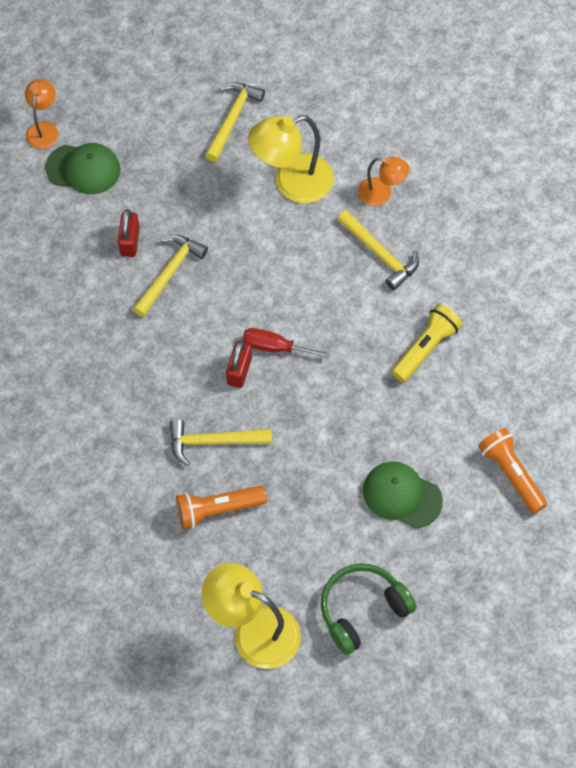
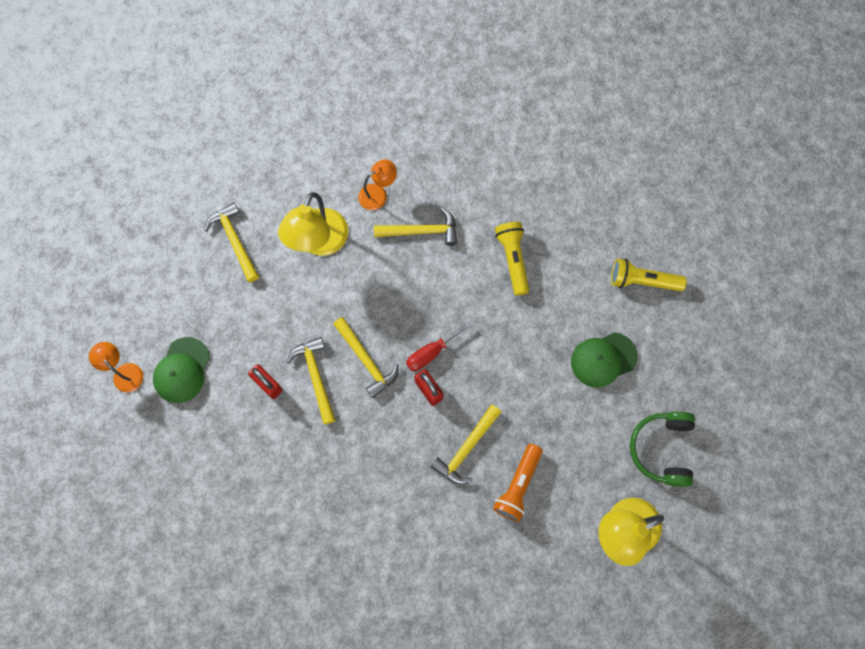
camera: 50 degrees left, 10 degrees up
(83, 169) = (182, 370): green cap -> green cap turned 150 degrees clockwise
(220, 301) = (366, 360): none -> yellow hammer
(511, 474) = (642, 281): orange flashlight -> yellow flashlight

